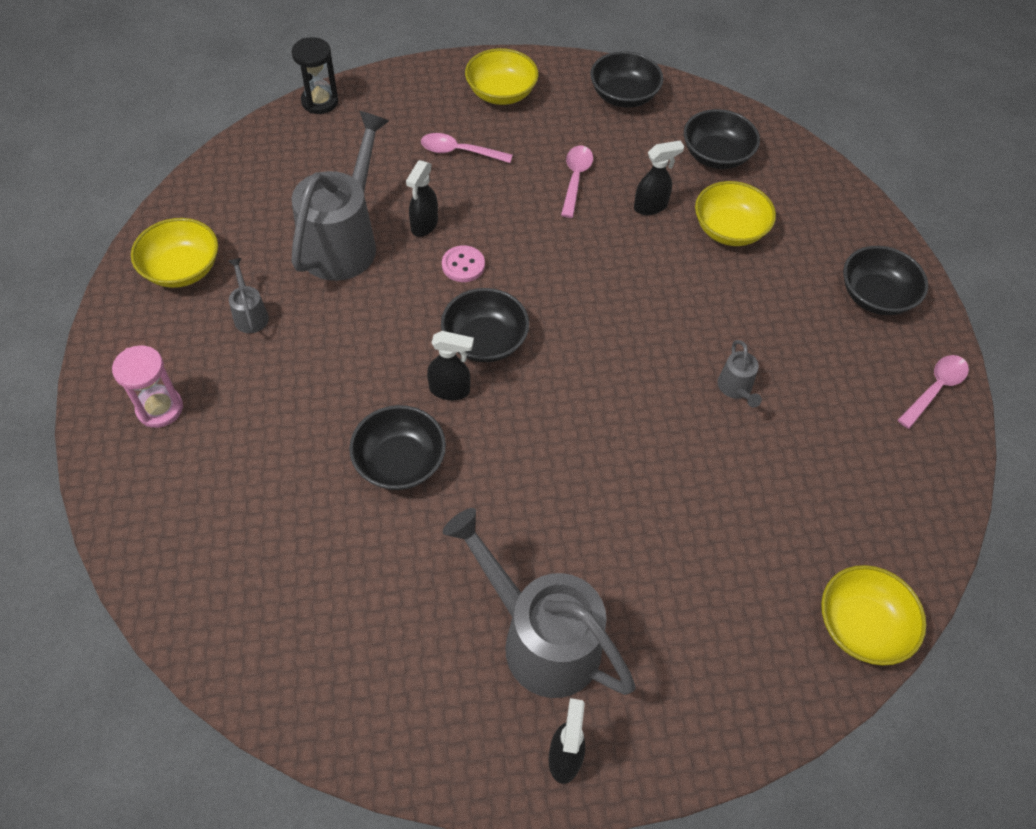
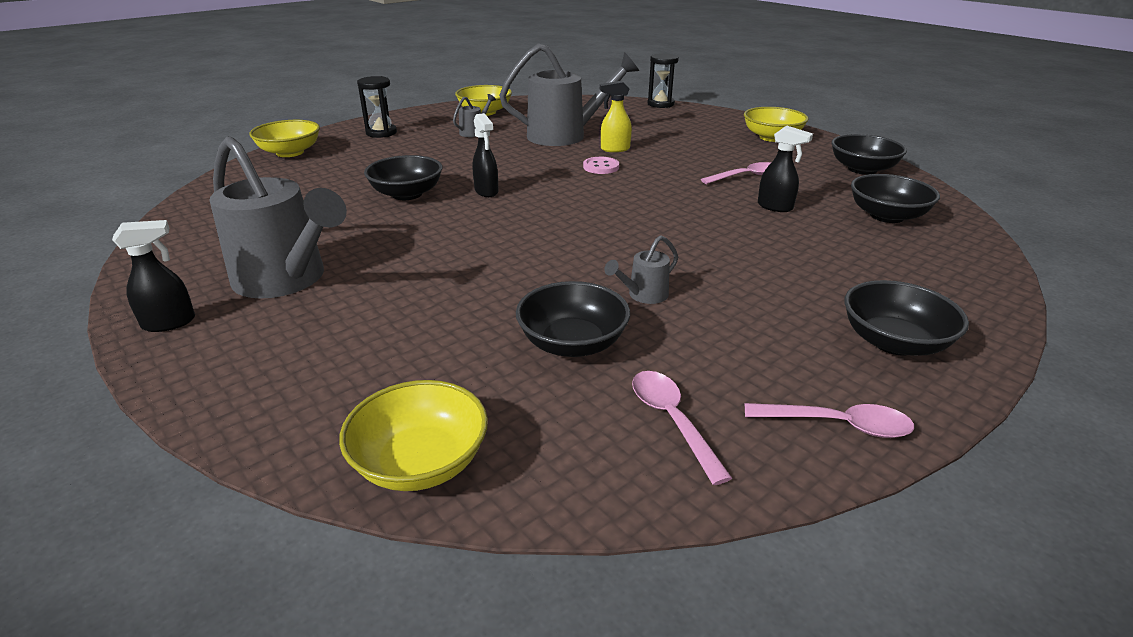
camera: 60 degrees right, 25 degrees down
(160, 408) = (381, 133): pink hourglass -> black hourglass
(424, 225) = (614, 149): black spray bottle -> yellow spray bottle
(459, 152) = (695, 141): pink spoon -> pink spoon (672, 420)
(485, 340) = (545, 190): black bowl -> black bowl (572, 343)
(539, 637) = (287, 280): grey watering can -> grey watering can turned 120 degrees clockwise
(729, 230) = (818, 243): yellow bowl -> yellow bowl (290, 152)

